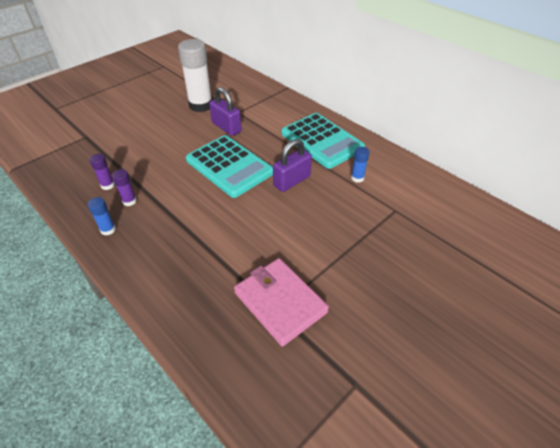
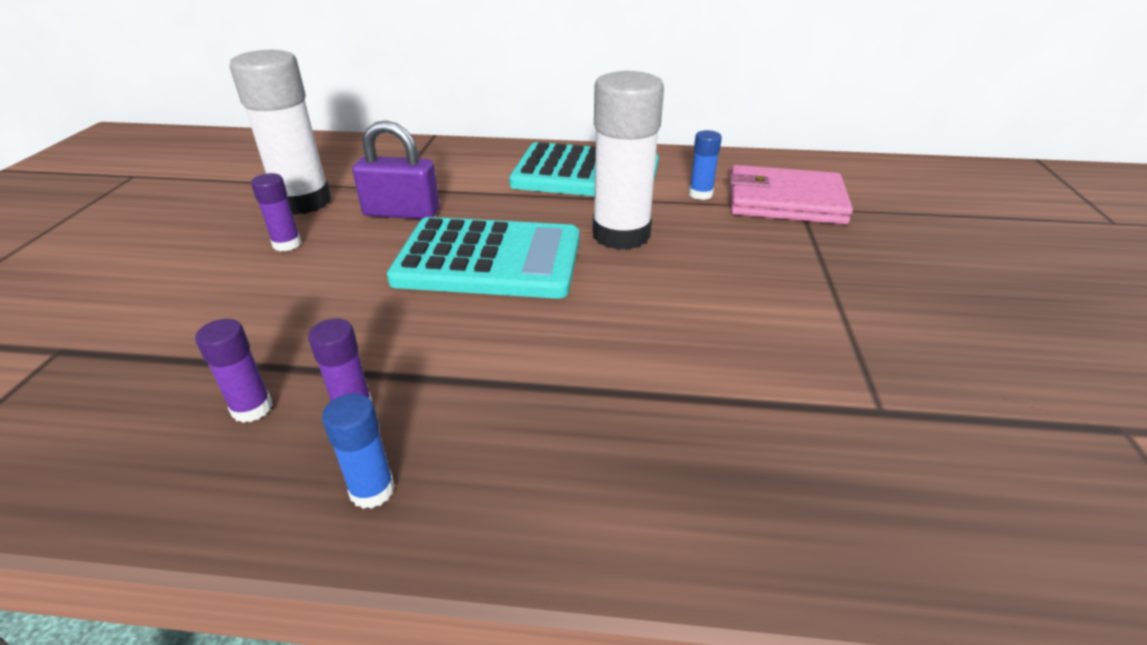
camera: 40 degrees left, 10 degrees down
(176, 124) = (287, 244): none -> purple glue stick
(280, 302) = (869, 395): pink wallet -> pink wallet (785, 201)
(292, 181) = (621, 235): purple padlock -> white glue stick

